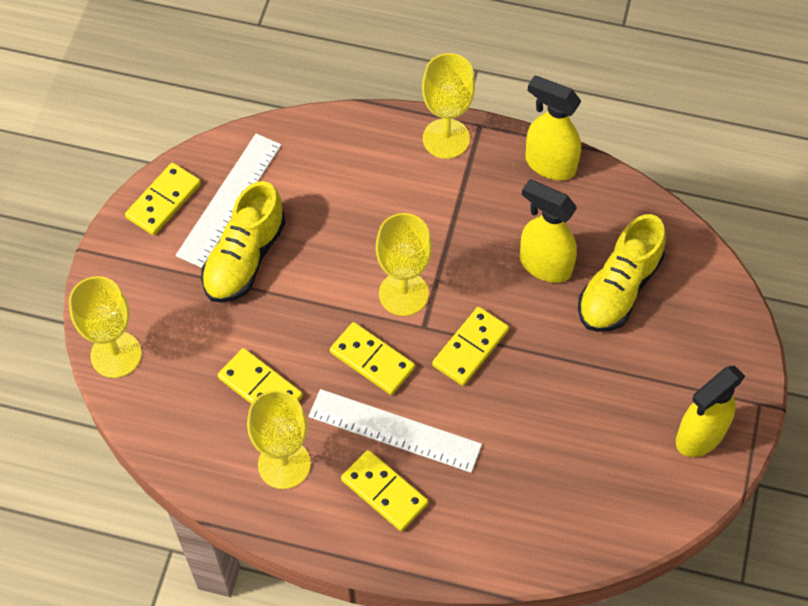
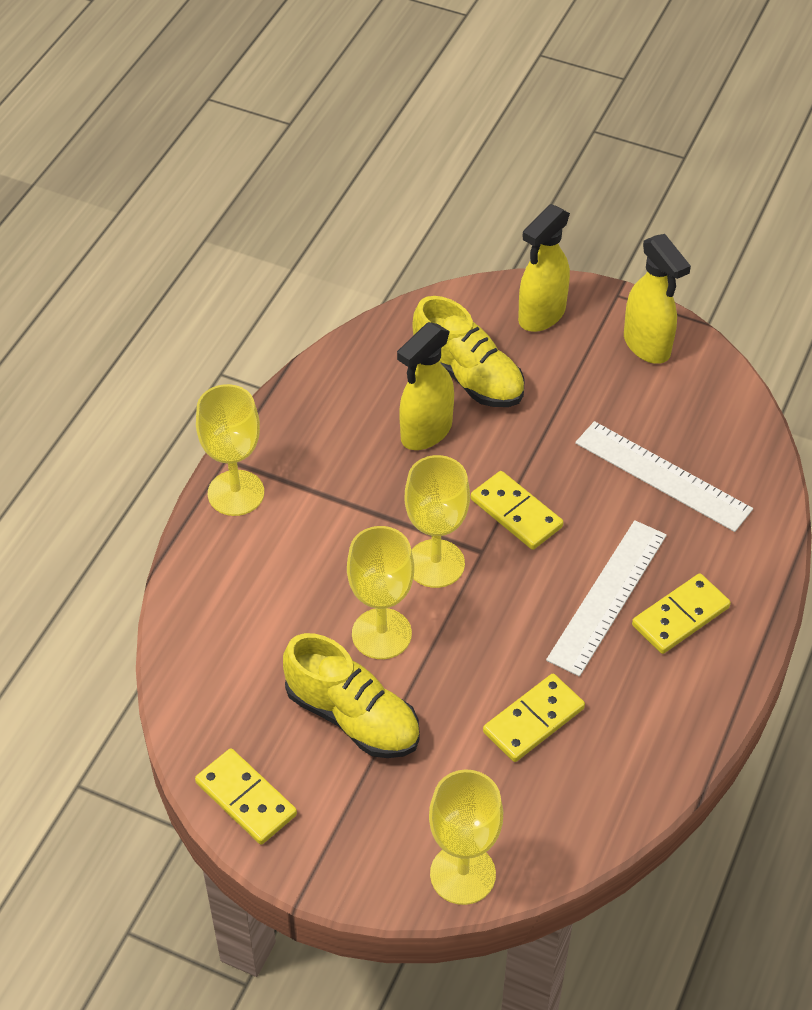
camera: 80 degrees left, 10 degrees down
(229, 199) = (263, 724): white ruler -> white ruler (662, 476)
(284, 464) = (636, 707): yellow goblet -> yellow goblet (381, 634)
(372, 360) = (516, 605): yellow domino -> none
(549, 164) = (297, 406): yellow spray bottle -> yellow spray bottle (541, 315)

